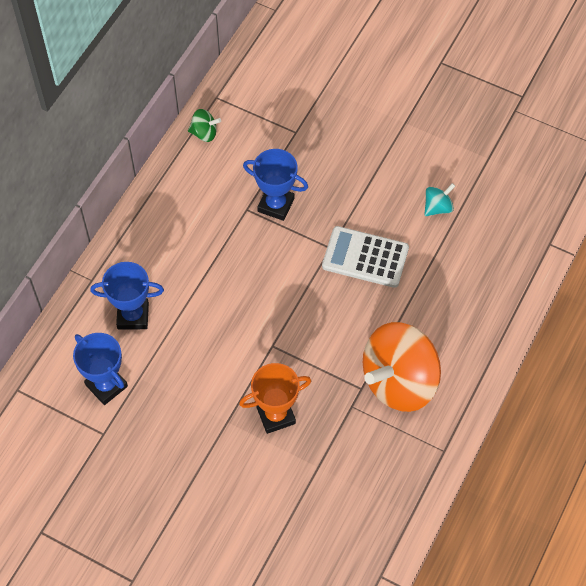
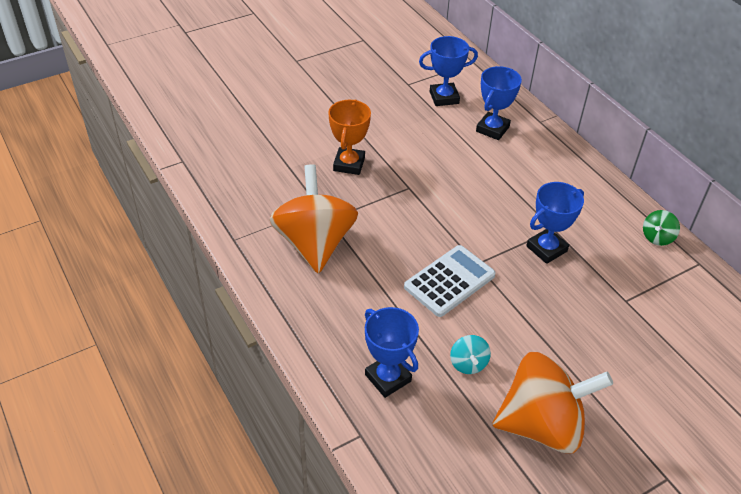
camera: 120 degrees right, 15 degrees down
(454, 142) = (542, 425): none -> orange spinning top
(491, 252) = (388, 378): none -> blue trophy

